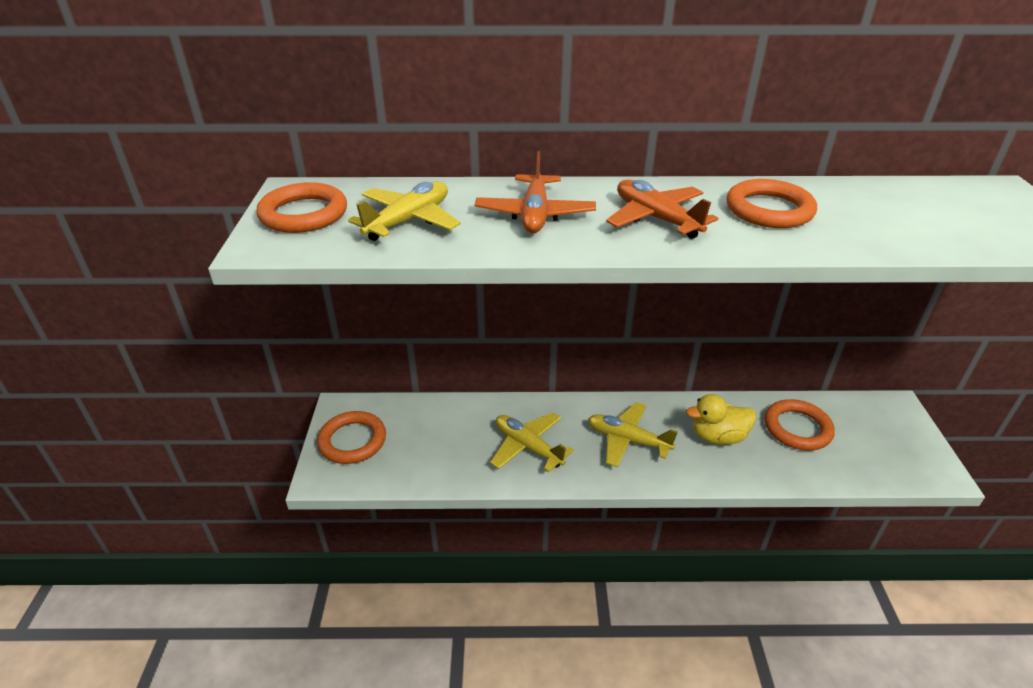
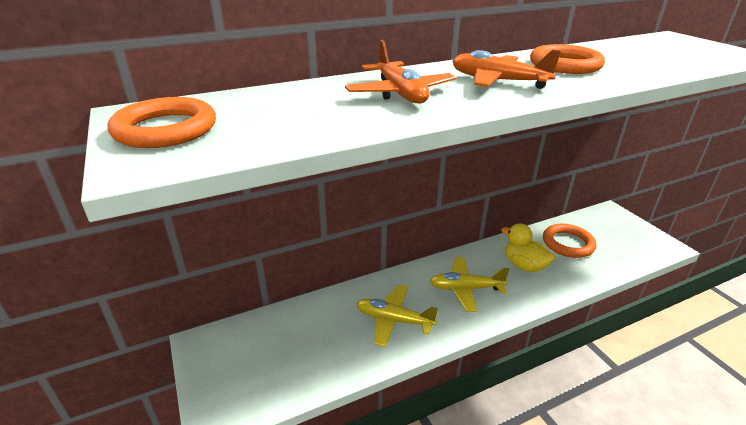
camera: 25 degrees left, 5 degrees down
(352, 441) = (229, 370): orange ring -> none
(408, 221) = (288, 116): yellow plane -> none
(718, 436) = (524, 265): yellow duck -> yellow duck turned 75 degrees clockwise

